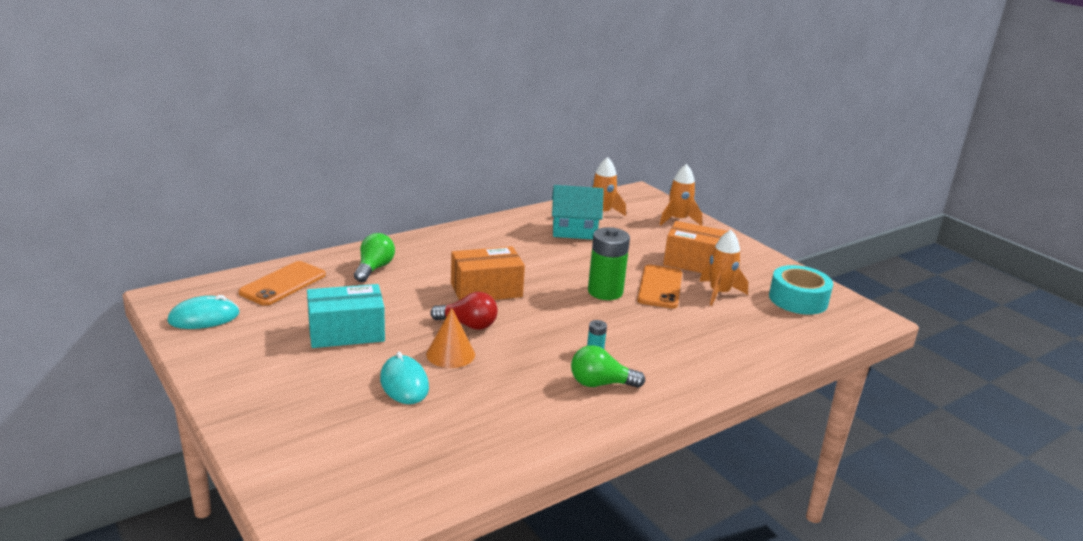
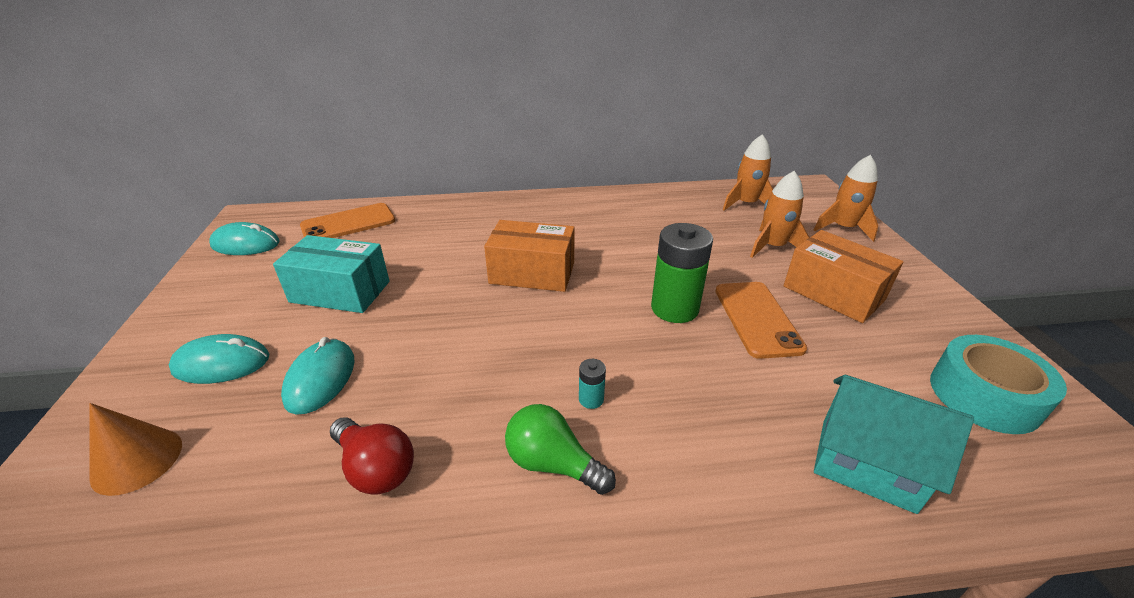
camera: 30 degrees right, 10 degrees up
(313, 394) = (221, 363): none -> turquoise mouse
(374, 269) = (444, 224): green light bulb -> none
(450, 354) = (411, 351): orange cone -> orange cone (137, 460)
(468, 325) = (469, 315): red light bulb -> red light bulb (375, 468)
(574, 231) = (696, 219): turquoise house -> turquoise house (866, 464)
(660, 287) = (757, 319): orange phone -> orange phone turned 45 degrees counterclockwise
(719, 293) = (844, 350): orange rocket -> orange rocket (772, 247)

